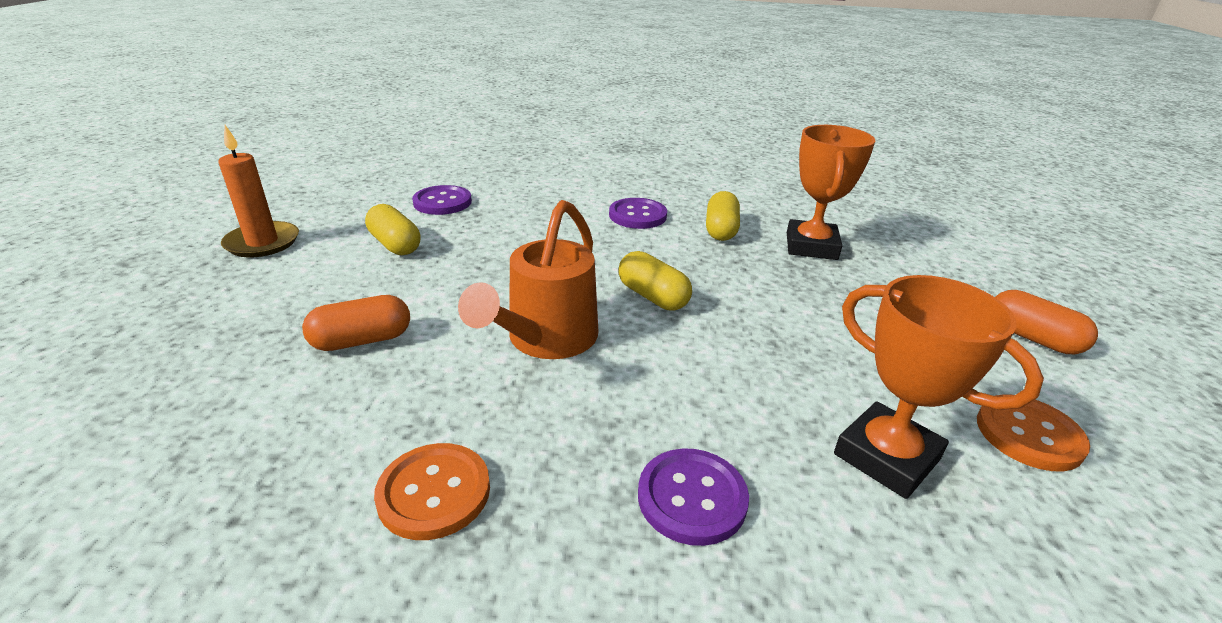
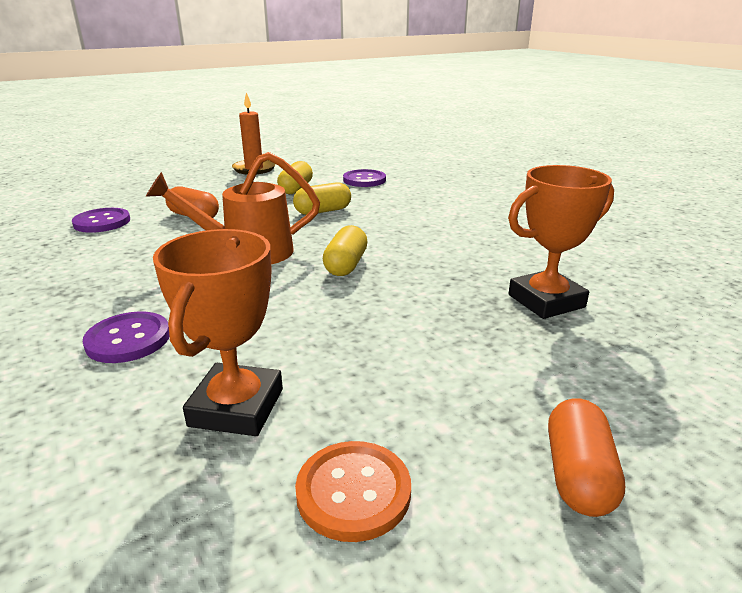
camera: 55 degrees right, 5 degrees down
(434, 492) = (86, 272): orange button -> none
(637, 215) = (458, 227): purple button -> purple button (102, 222)
(721, 230) = (496, 259): yellow capsule -> yellow capsule (323, 211)

